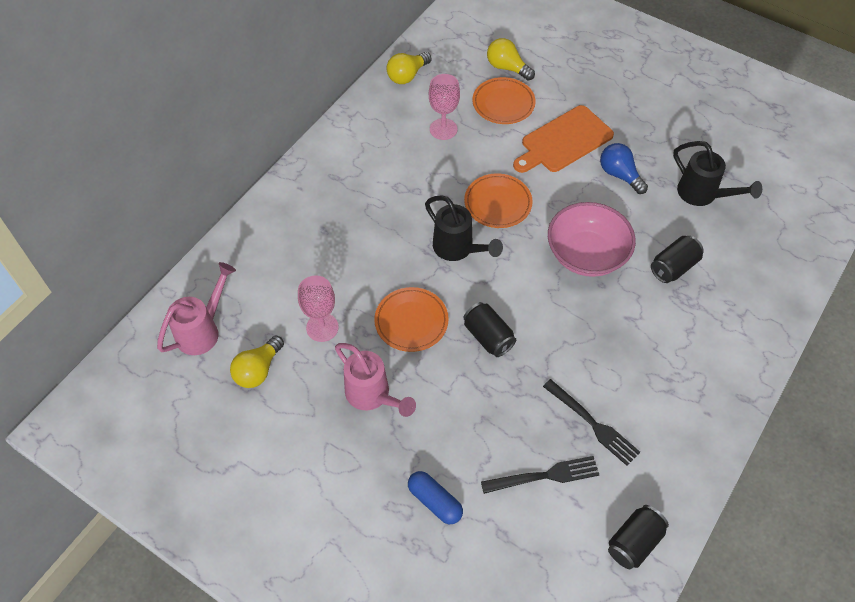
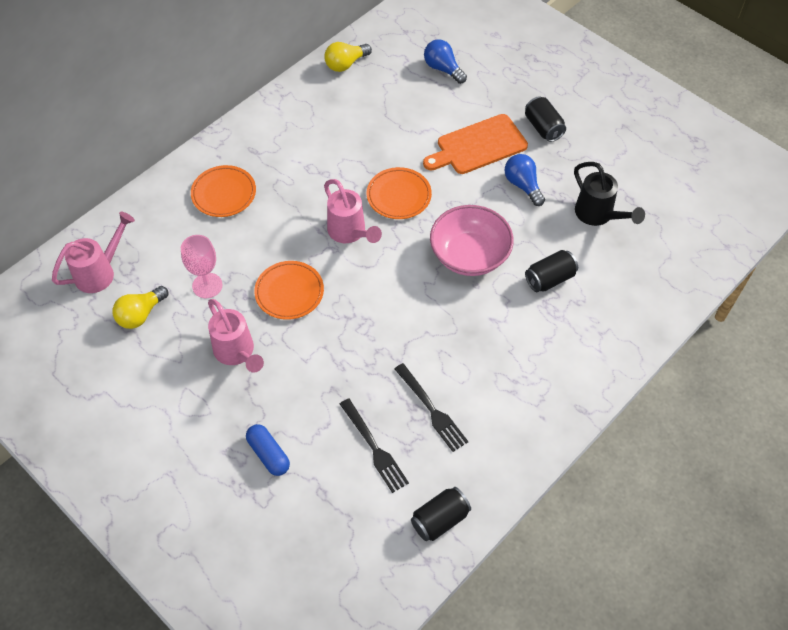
camera: 10 degrees right, 0 degrees up
(443, 129) = (366, 119): pink goblet -> none
(458, 249) = (350, 233): black watering can -> pink watering can
(488, 337) = (356, 317): black can -> black can (543, 127)
(503, 103) = (430, 103): orange plate -> orange plate (224, 194)
(507, 68) = (443, 69): yellow light bulb -> blue light bulb
(545, 475) = (374, 448): black fork -> black fork turned 60 degrees clockwise

